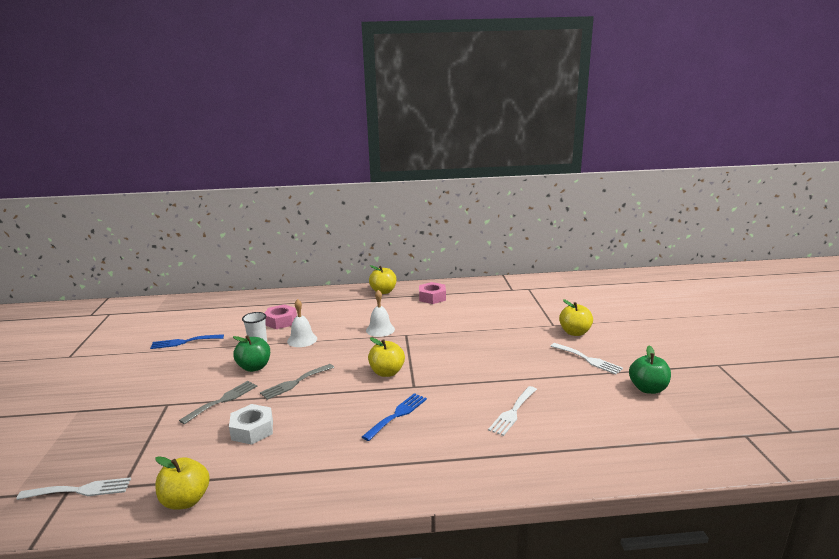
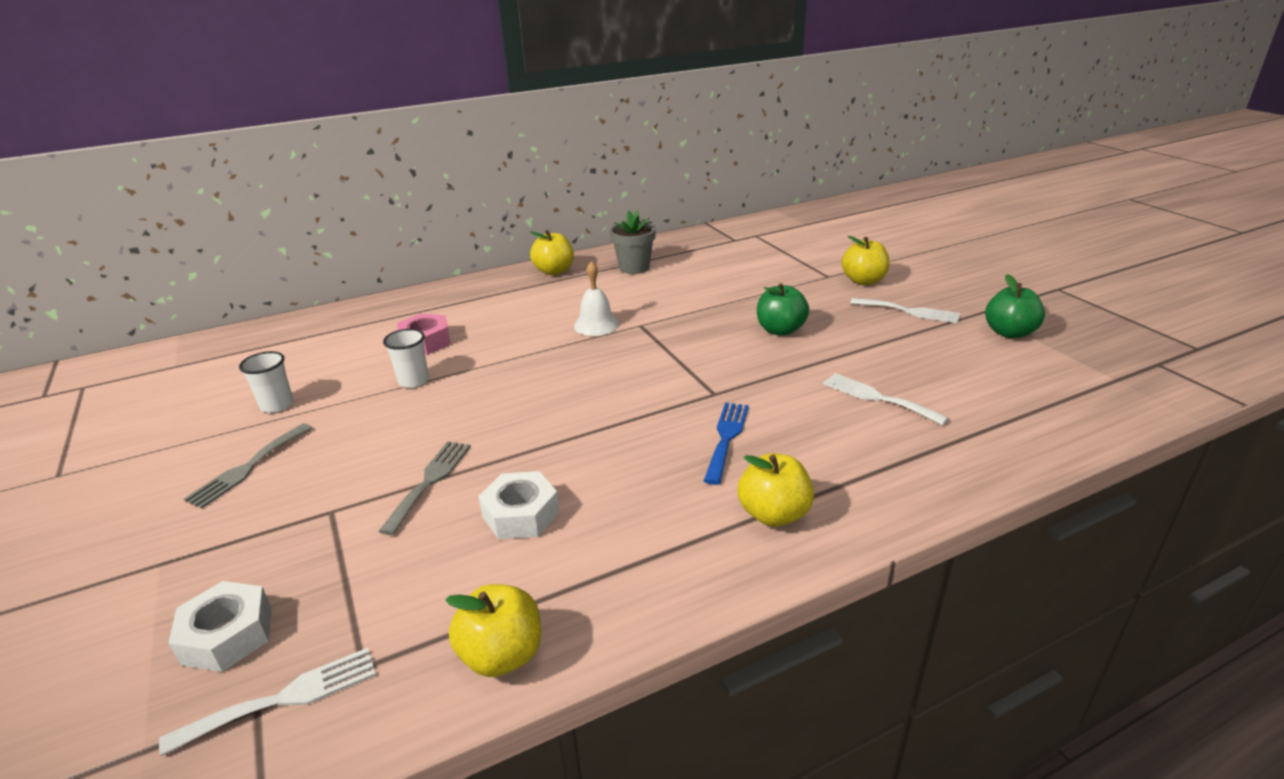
camera: 20 degrees left, 10 degrees up
(80, 453) = (227, 635): none -> white nut
(184, 342) = (277, 405): blue fork -> white cup
(254, 367) = (440, 419): green apple -> green apple (780, 330)
(295, 383) = (529, 427): grey fork -> grey fork (248, 468)
(302, 340) = (485, 362): white bell -> none
(387, 372) = (659, 382): yellow apple -> yellow apple (773, 514)
(432, 297) = (634, 267): pink nut -> grey flower pot
(513, 412) = (877, 398): white fork -> white fork turned 120 degrees clockwise

